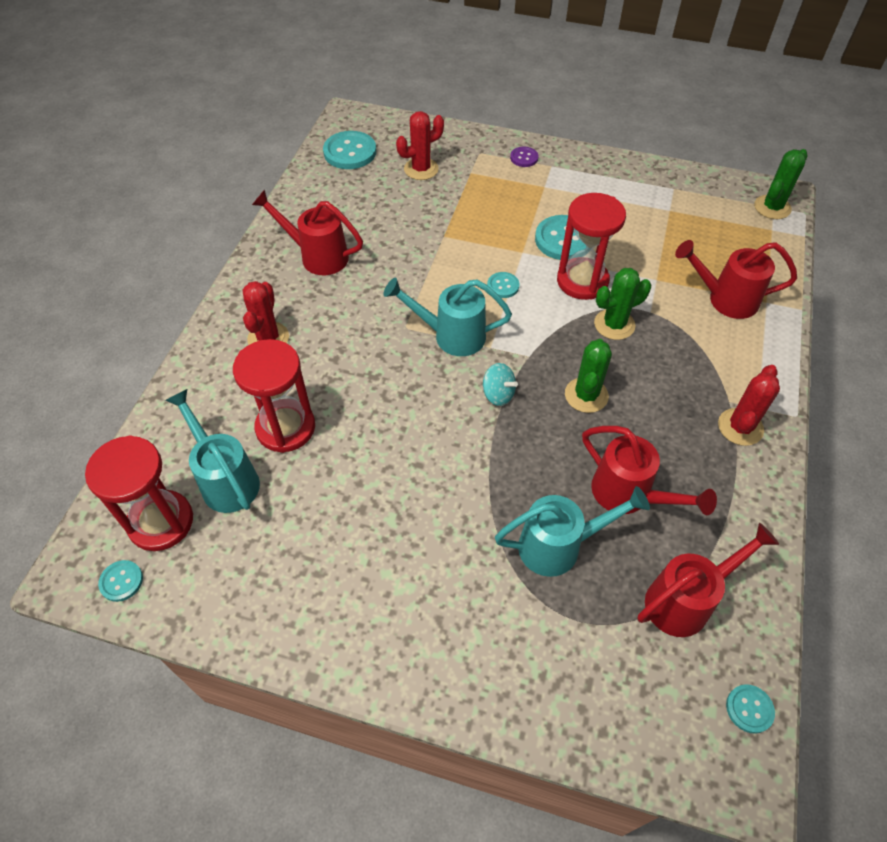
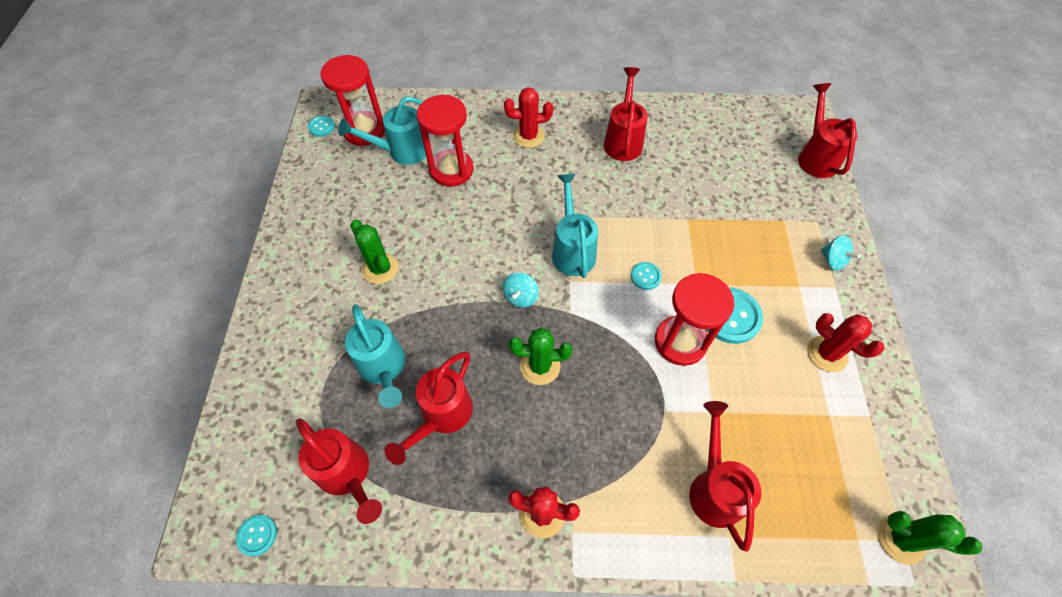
camera: 75 degrees right, 5 degrees up
(226, 479) = (402, 151): turquoise watering can -> turquoise watering can turned 150 degrees counterclockwise
(350, 152) = (758, 126): turquoise button -> none
(405, 128) = (816, 157): none -> red watering can
(421, 169) = (766, 182): red cactus -> red cactus (827, 354)
(524, 158) = (832, 260): purple button -> turquoise spinning top
(614, 324) = (634, 379): green cactus -> green cactus (380, 268)

